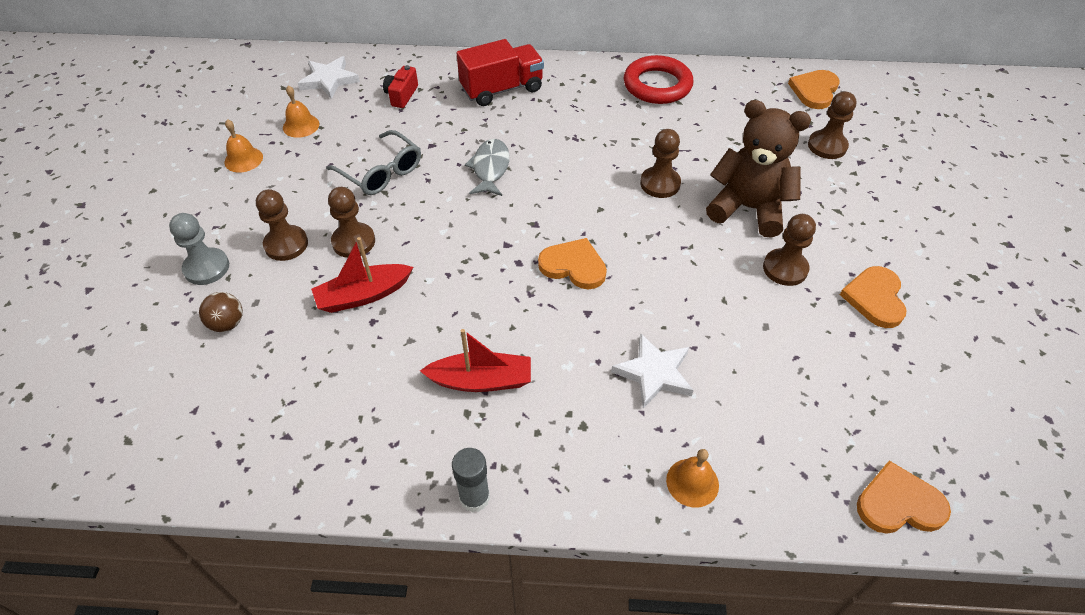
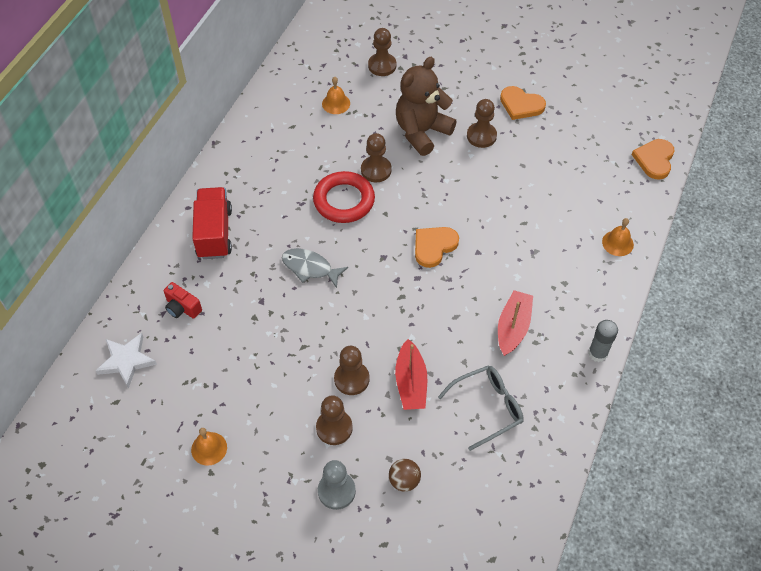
camera: 70 degrees left, 5 degrees up
(301, 125) = (183, 395): orange bell -> orange bell (336, 103)
(381, 172) = (278, 344): grey glasses -> grey glasses (487, 408)
(654, 373) = (538, 233): white star -> none
(657, 85) = (265, 131): red ring -> red ring (344, 200)
(814, 91) = (322, 46): orange heart -> none

